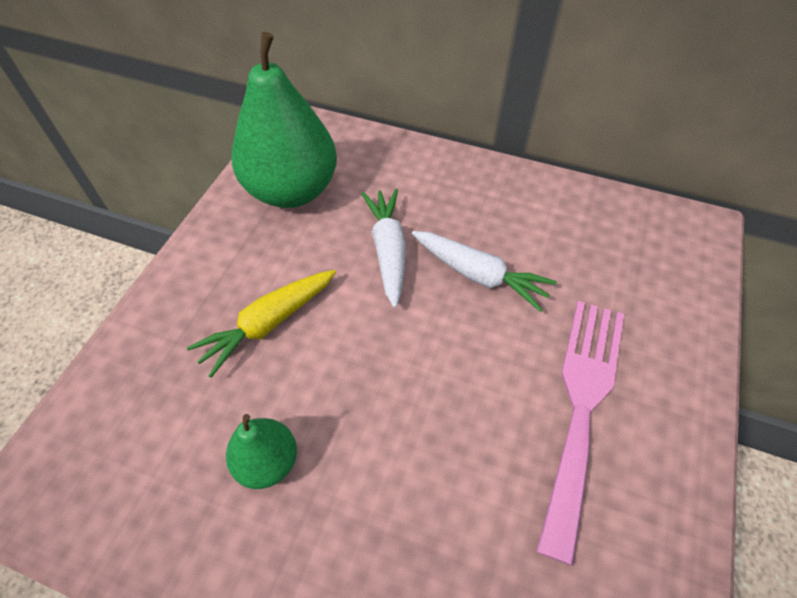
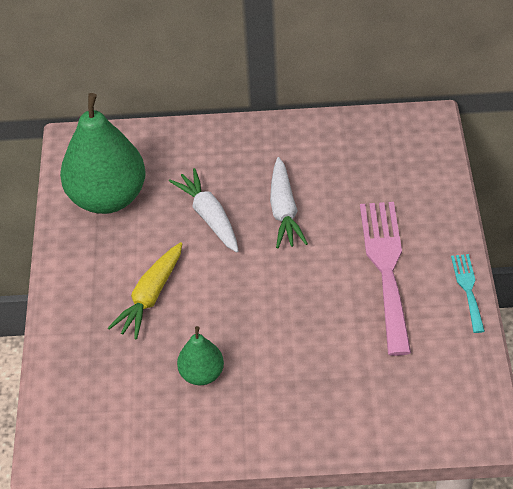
camera: 20 degrees left, 5 degrees down
(479, 275) = (284, 211): white carrot -> white carrot turned 75 degrees clockwise
(694, 487) = (468, 289): none -> turquoise fork

